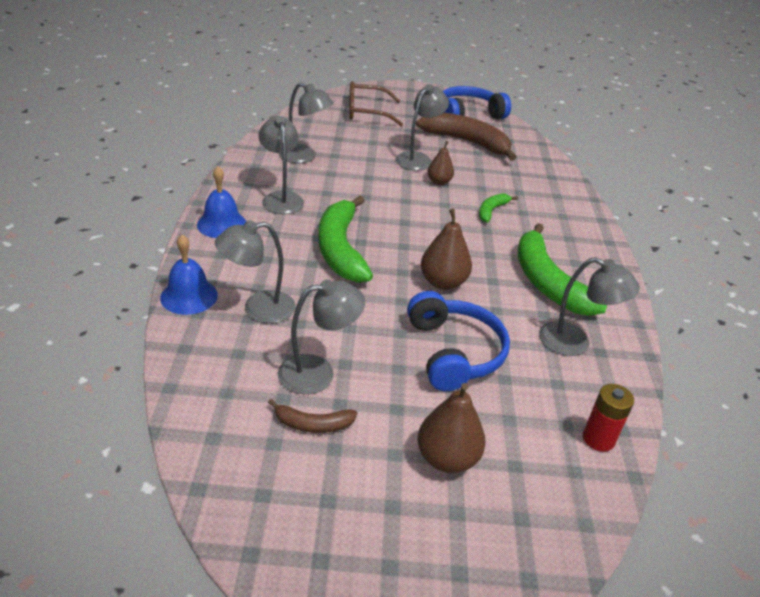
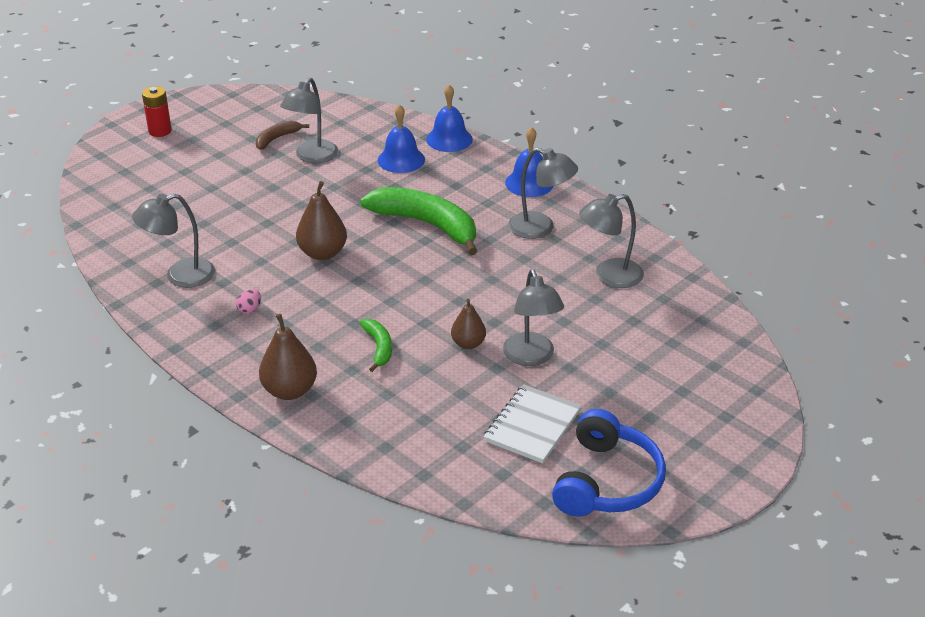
camera: 135 degrees right, 0 degrees up
(258, 309) = (401, 159): grey lamp -> blue bell
(366, 112) = (689, 381): brown glasses -> none
(447, 458) = (190, 168): brown pear -> brown pear (289, 390)
(453, 352) = (252, 216): blue headphones -> none
(467, 142) = (532, 426): brown banana -> white notebook
(547, 282) = (249, 309): green banana -> pink egg
(598, 439) = (113, 229): red battery -> red battery (160, 131)

